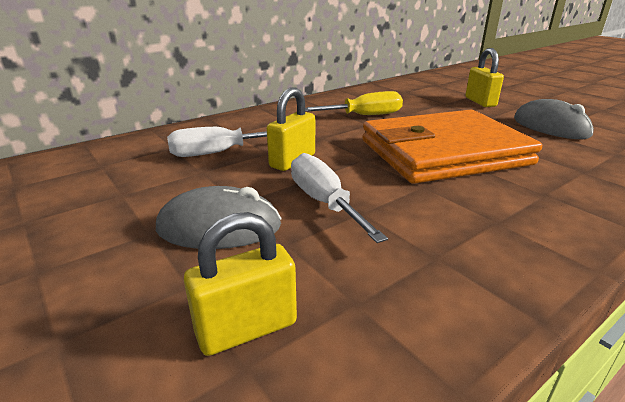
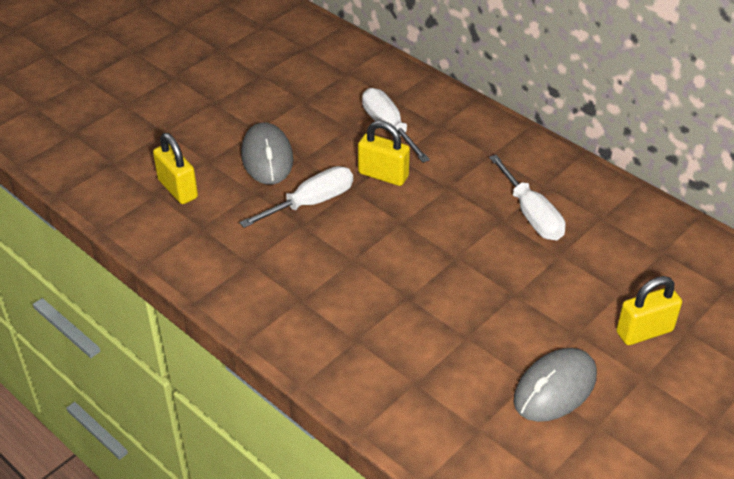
camera: 80 degrees right, 15 degrees up
(364, 116) = (531, 215): yellow screwdriver -> white screwdriver
(443, 153) = (433, 278): orange wallet -> none

